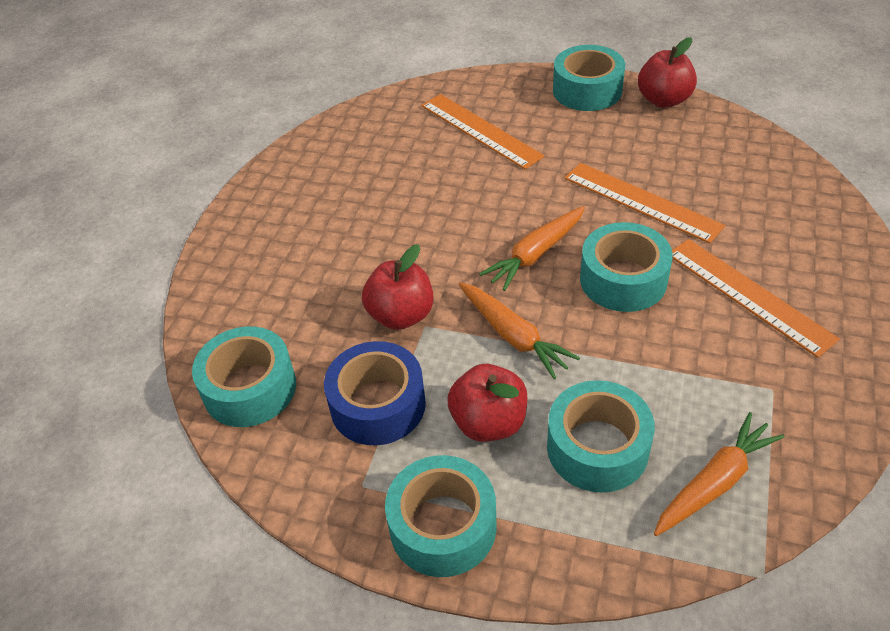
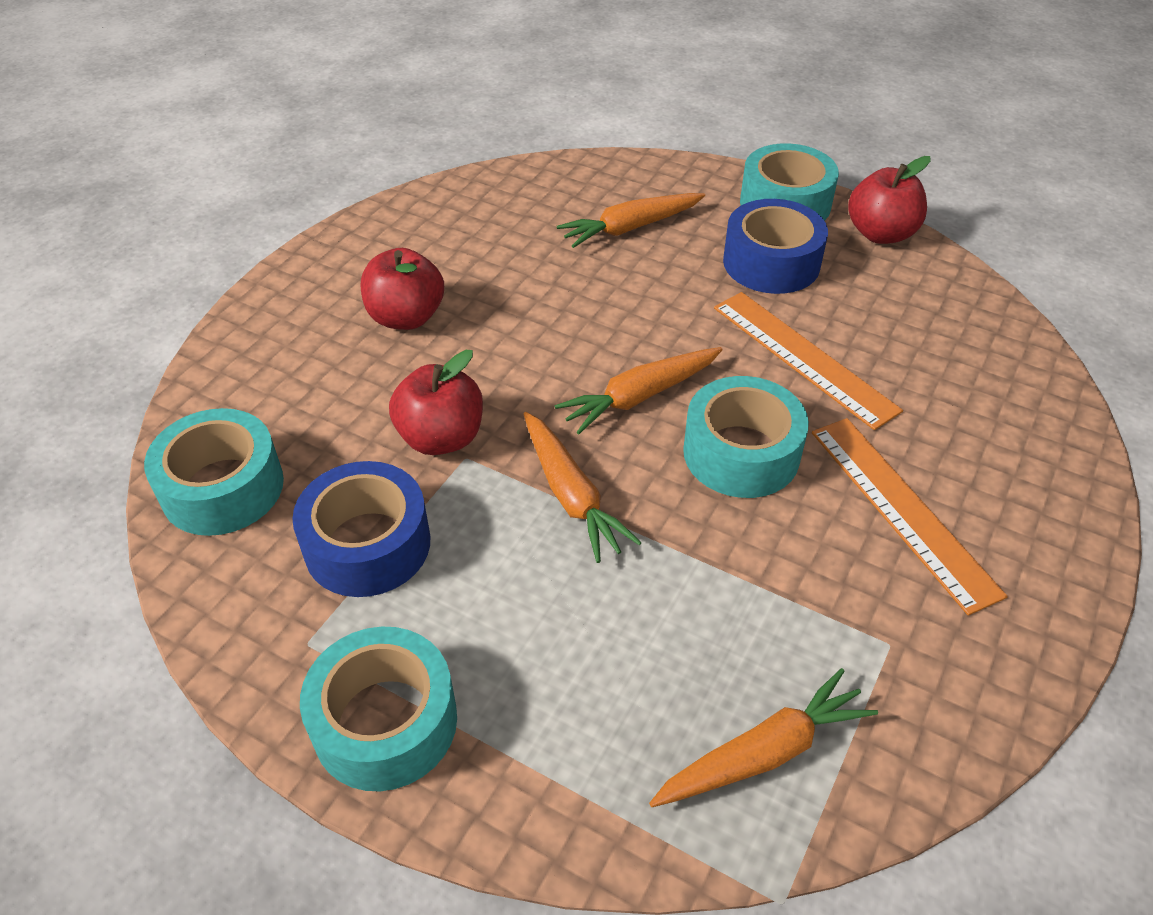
camera: 10 degrees right, 0 degrees up
(480, 130) = (630, 228): orange ruler -> orange carrot
(488, 422) = (496, 600): red apple -> red apple (406, 317)
(593, 136) = (771, 263): none -> blue tape
(597, 447) = (624, 667): turquoise tape -> none

